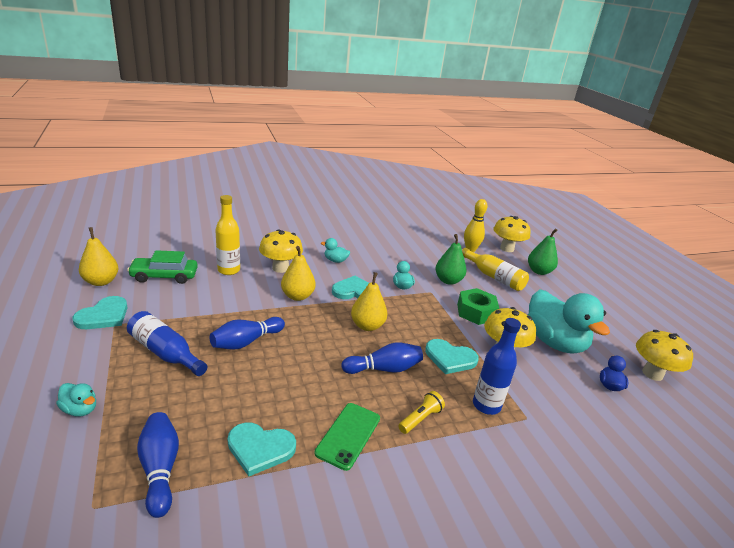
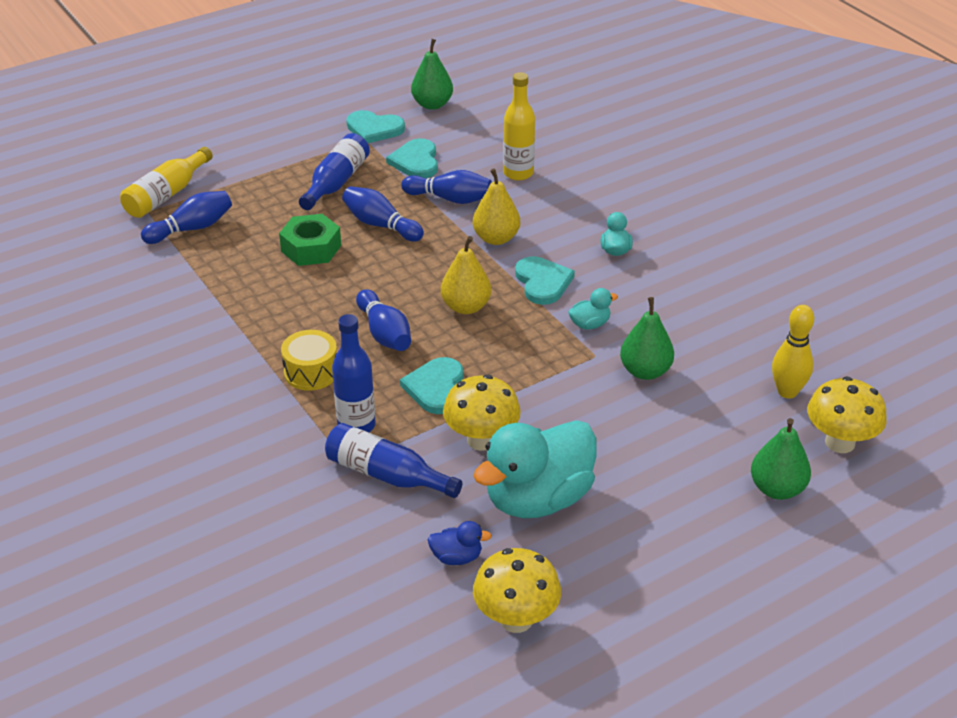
camera: 80 degrees right, 10 degrees up
(80, 409) = (242, 167): turquoise duck -> none
(101, 281) = (432, 104): yellow pear -> green pear
(164, 276) = (471, 136): green car -> none
(236, 303) = (450, 199): none -> blue bowling pin
(260, 448) = (231, 274): turquoise heart -> turquoise heart (416, 161)
(280, 268) = (555, 209): yellow mushroom -> none
(348, 435) = (267, 324): green phone -> none
(420, 418) = (311, 372): yellow flashlight -> yellow drum
(476, 312) = (568, 408): green nut -> green nut (311, 248)
(494, 277) = (702, 426): yellow bottle -> yellow bottle (166, 195)
(538, 400) = (387, 475): none -> blue bottle

